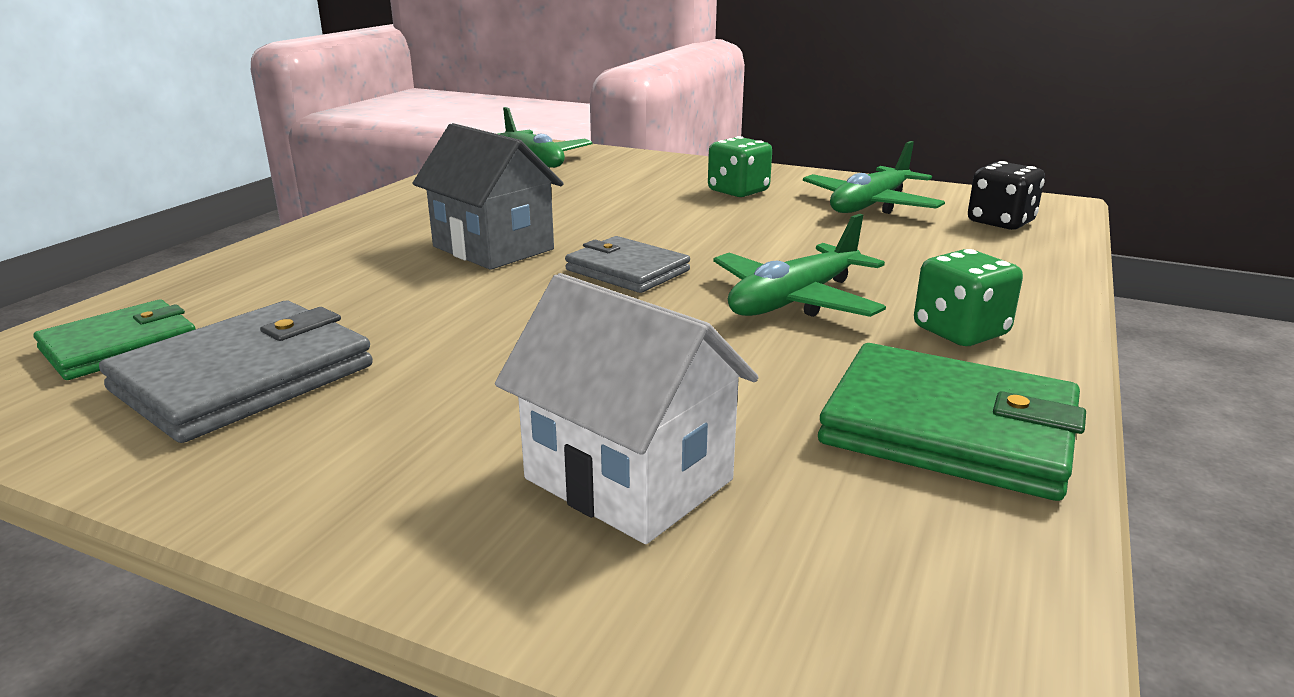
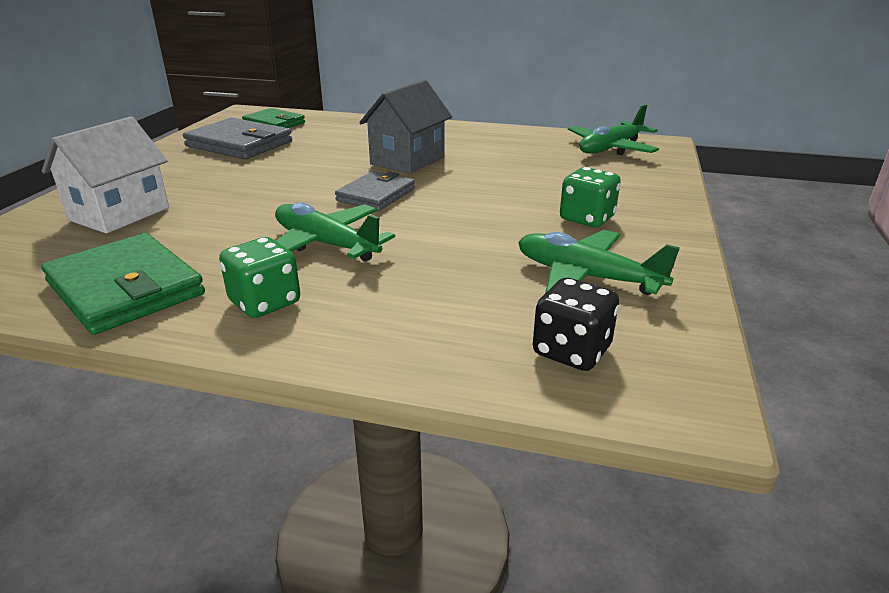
camera: 80 degrees right, 5 degrees up
(949, 428) = (125, 288): green wallet -> green wallet turned 60 degrees counterclockwise

